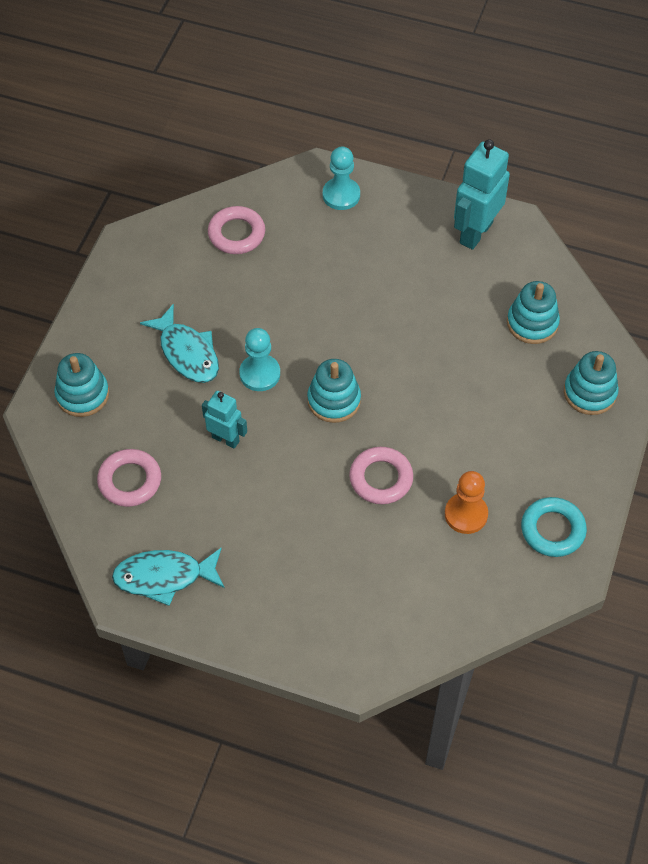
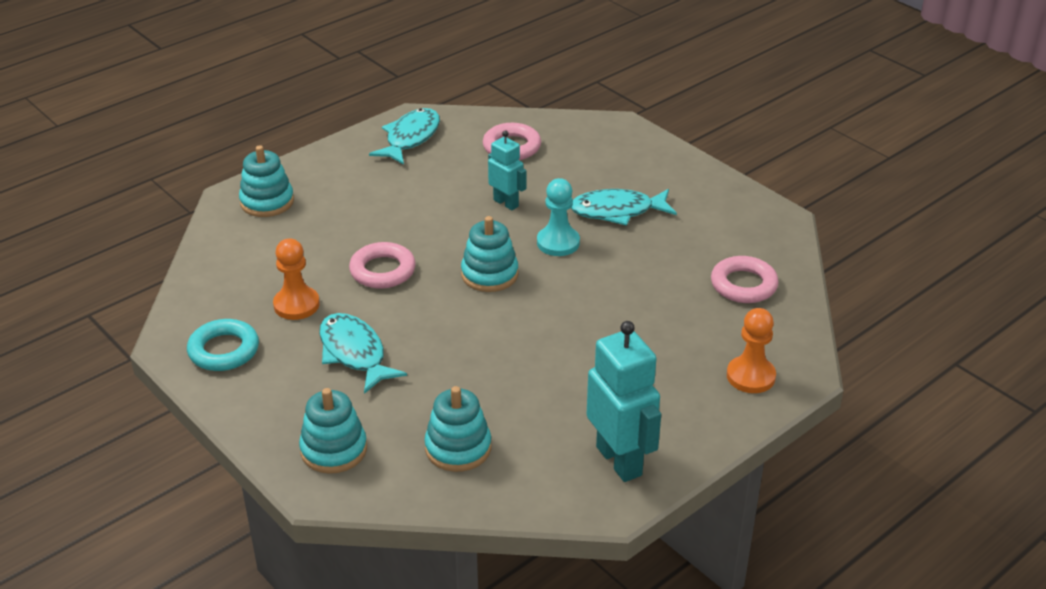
camera: 120 degrees right, 20 degrees down
(82, 395) = (618, 148): turquoise stacking toy -> turquoise stacking toy (267, 202)
(225, 439) = (506, 203): turquoise robot -> turquoise robot turned 105 degrees counterclockwise
(341, 195) = (750, 376): turquoise pawn -> orange pawn
(489, 439) = (354, 353): none -> turquoise fish

